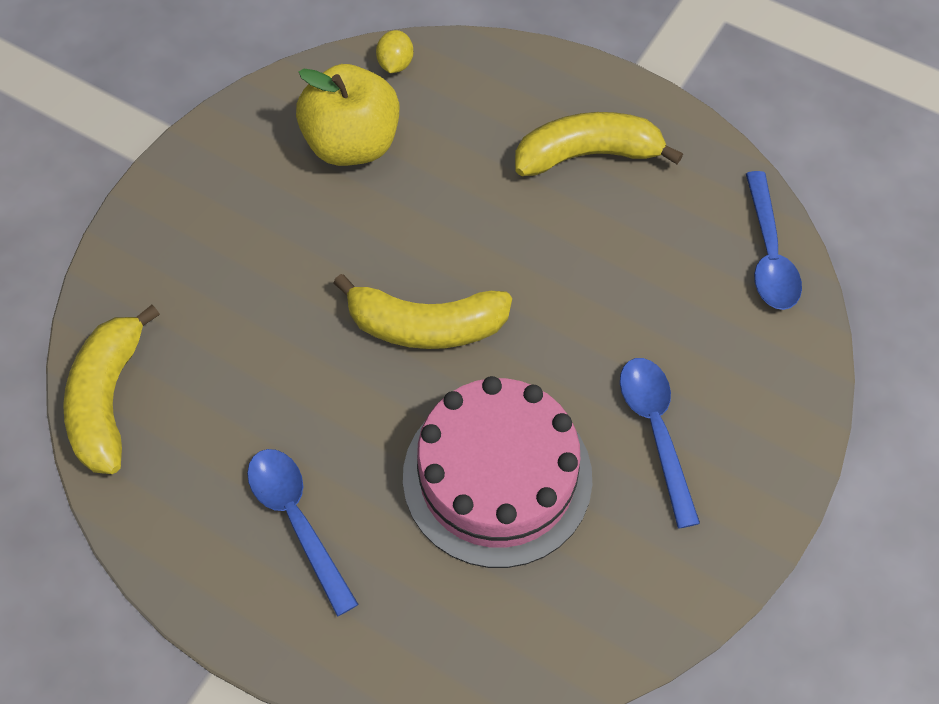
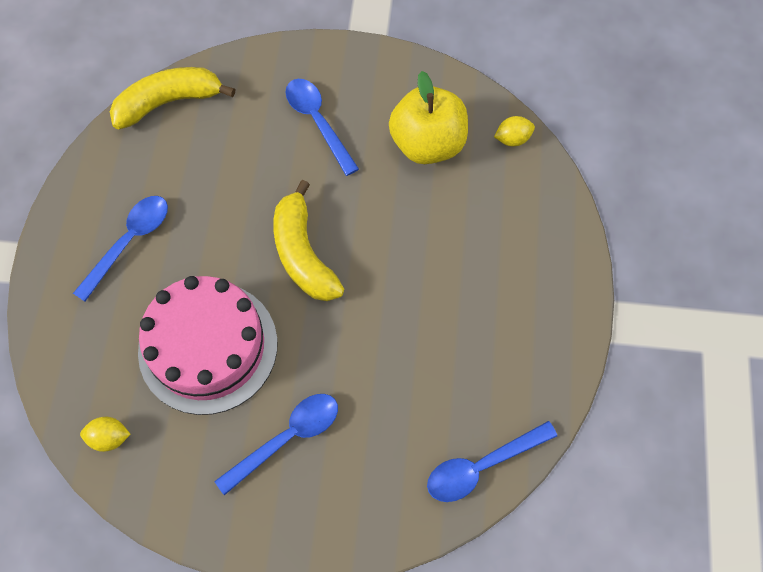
camera: 65 degrees right, 5 degrees up
(250, 241) = (317, 122): none -> blue spoon
(566, 636) = (109, 438): none -> yellow lemon
(587, 155) = (504, 299): yellow banana -> none

